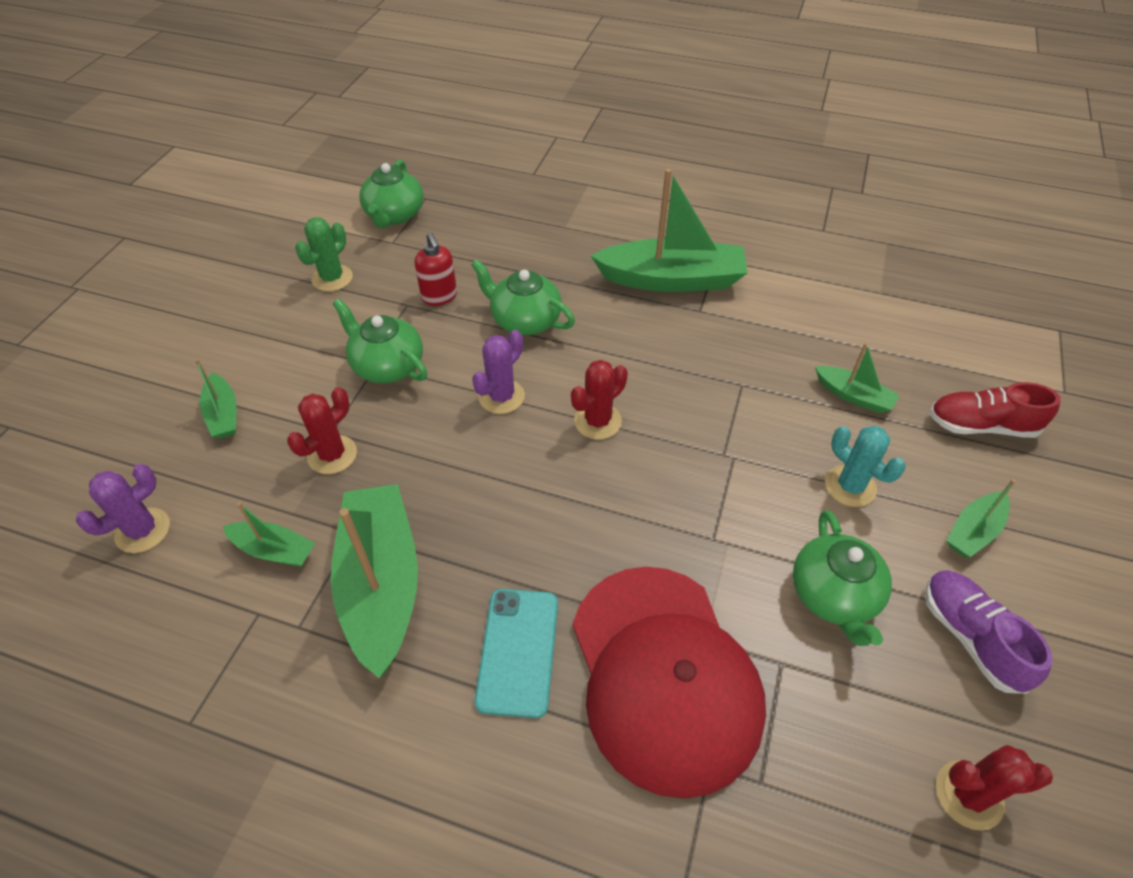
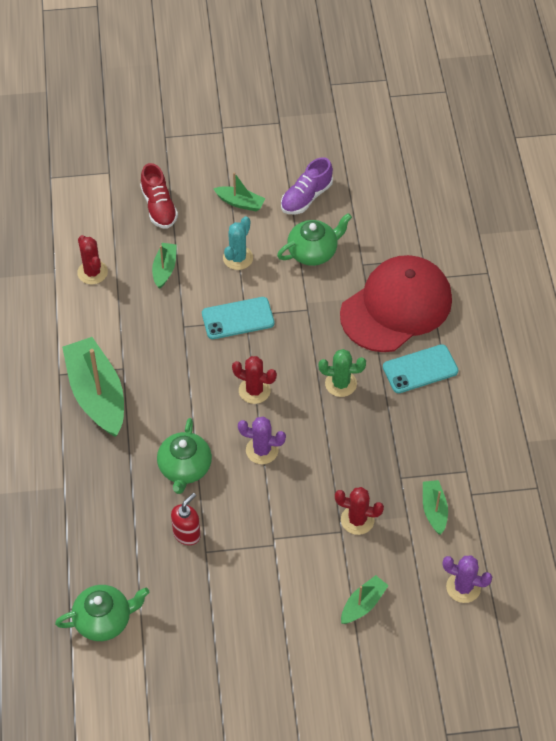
camera: 115 degrees left, 5 degrees up
(332, 278) = (202, 620): green cactus -> green cactus (341, 383)
(381, 584) = (422, 446): green boat -> none
(387, 365) = (270, 530): green teapot -> none
(731, 446) = (238, 318): none -> turquoise phone
(969, 795) = (384, 190): red cactus -> red cactus (92, 272)

